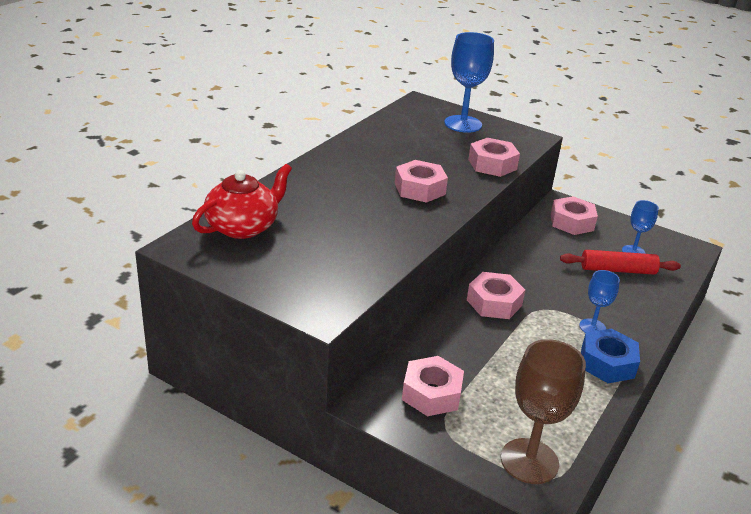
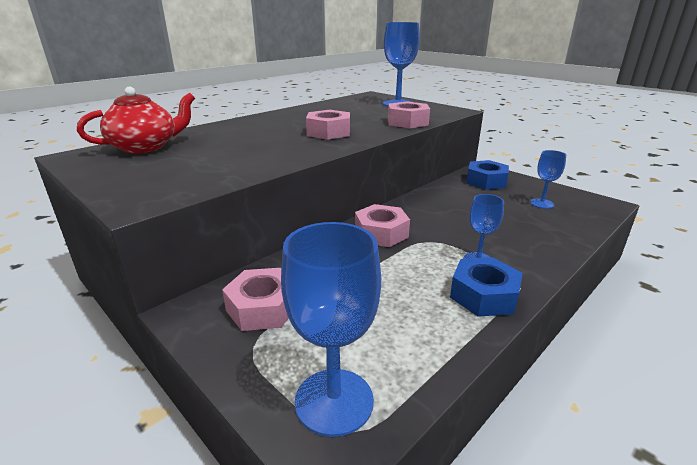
camera: 15 degrees right, 5 degrees down
(529, 461) = (334, 401): brown goblet -> blue goblet
(571, 222) = (486, 181): pink nut -> blue nut
(617, 270) = (521, 216): red rolling pin -> none

